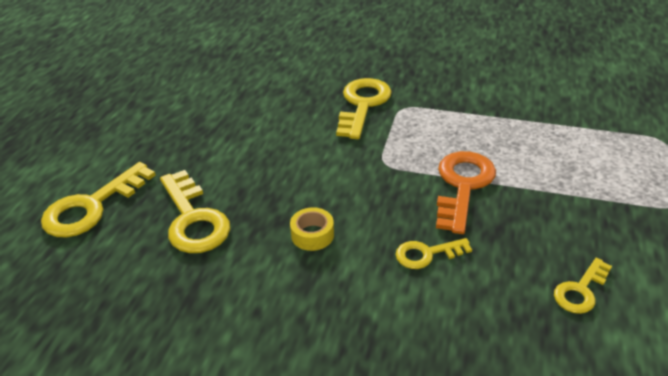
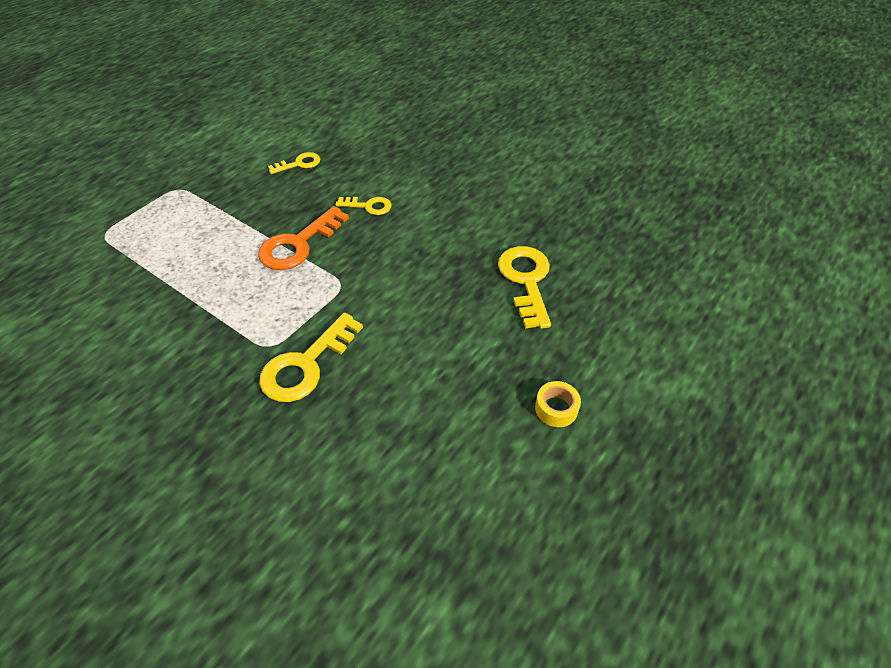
camera: 160 degrees left, 10 degrees up
(91, 207) = (616, 320): yellow key -> none
(312, 235) = (437, 241): yellow tape -> yellow tape (556, 408)

